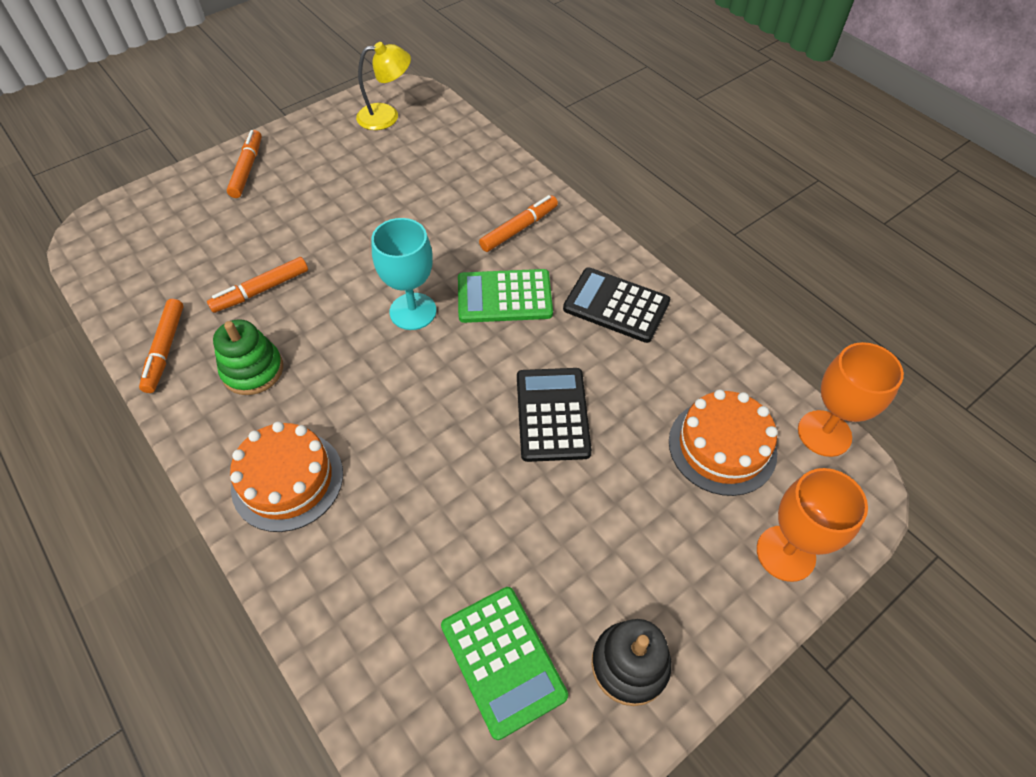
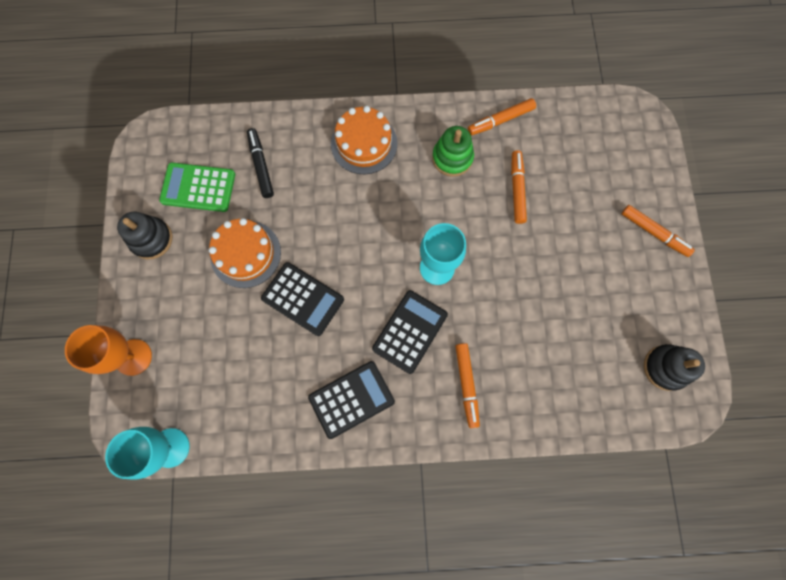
camera: 125 degrees right, 20 degrees up
(165, 350) = (500, 120): orange marker -> orange marker turned 60 degrees counterclockwise
(387, 116) = (665, 368): yellow lamp -> black stacking toy
(407, 593) = (261, 166): none -> black marker
(504, 297) = (410, 331): green calculator -> black calculator
(722, 447) = (210, 378): orange cake -> orange cake (245, 254)
(824, 433) = (170, 447): orange goblet -> turquoise goblet

